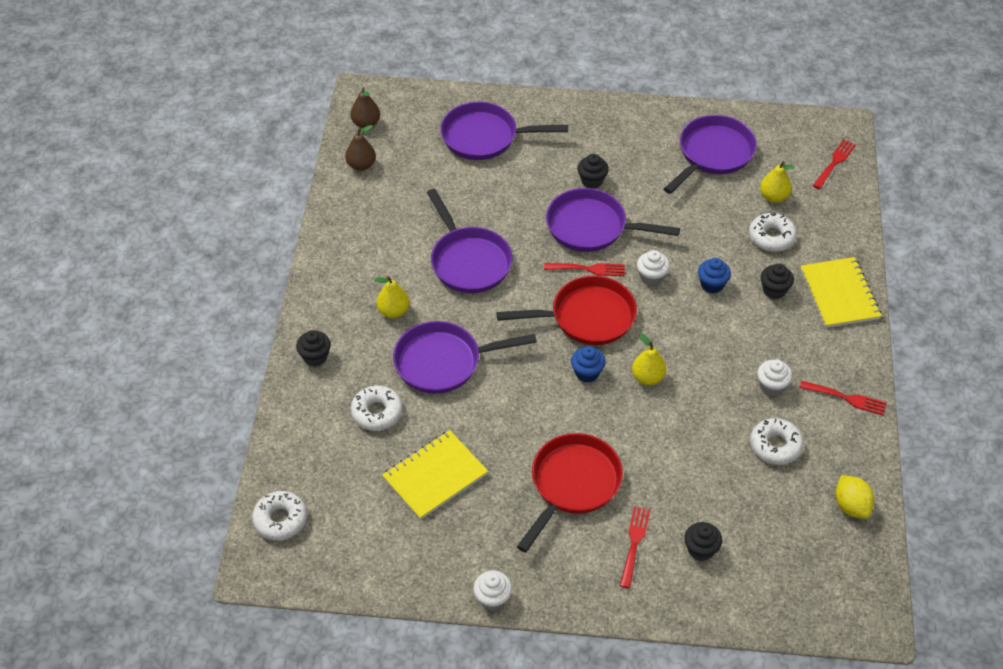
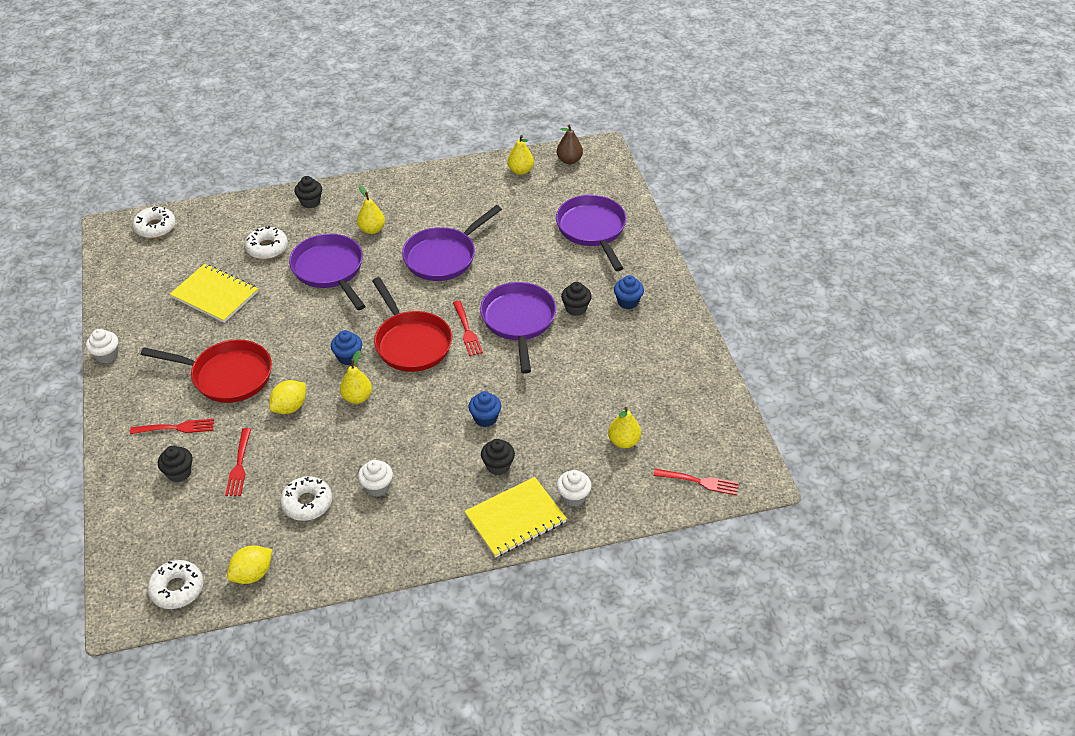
camera: 70 degrees right, 5 degrees down
(361, 165) = (520, 171): brown pear -> yellow pear
(599, 142) = (628, 302): none -> blue cupcake
(640, 436) = (290, 407): none -> yellow lemon
(651, 277) = (476, 374): white cupcake -> white cupcake (573, 497)
(713, 154) = (657, 384): purple pan -> none
(771, 237) = (567, 450): white donut -> white donut (177, 589)
(845, 398) = (381, 547): red fork -> red fork (239, 465)

